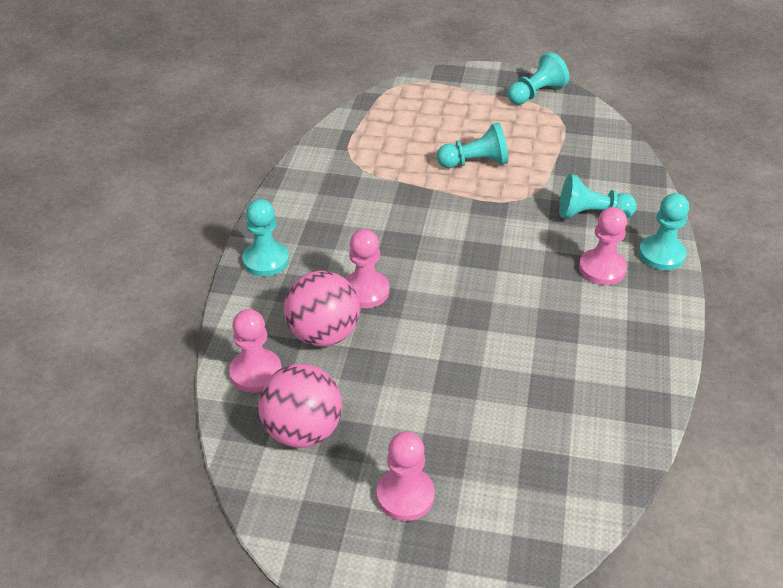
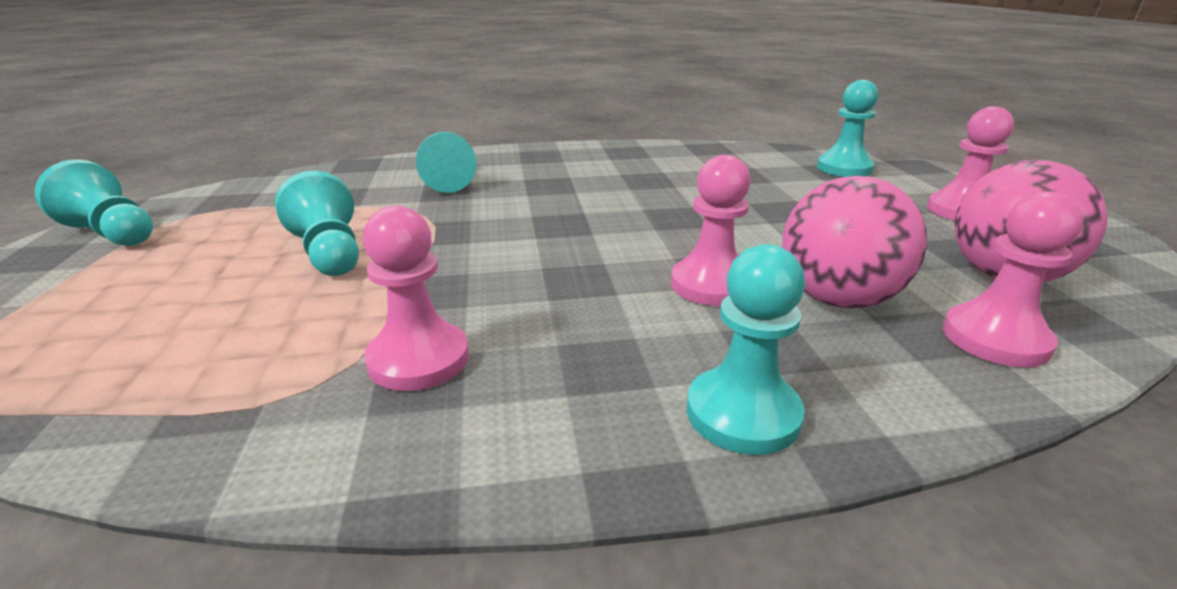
camera: 110 degrees left, 15 degrees down
(602, 268) = (543, 170): pink pawn -> pink pawn (419, 359)
(661, 254) = (503, 153): turquoise pawn -> turquoise pawn (844, 168)

